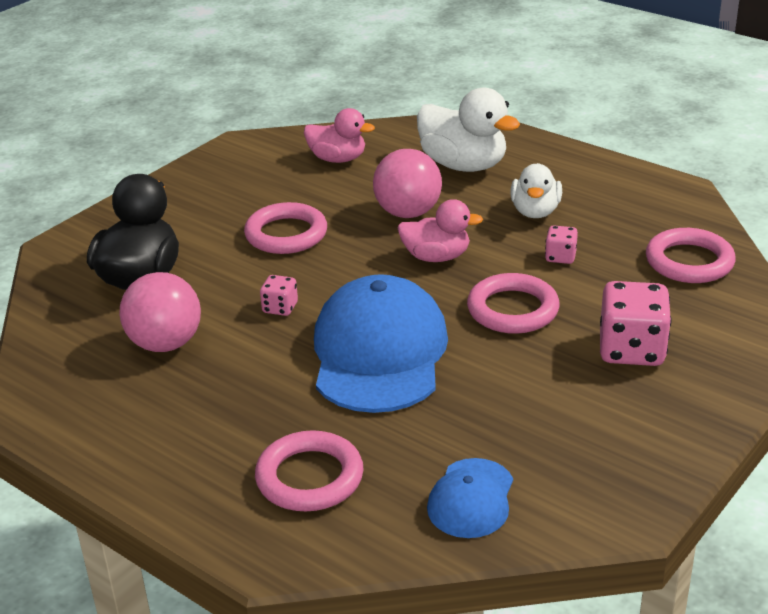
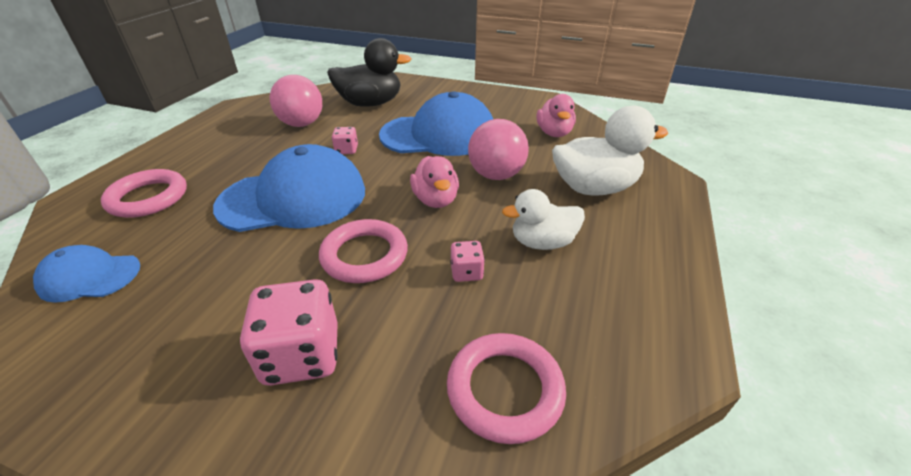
camera: 70 degrees right, 5 degrees up
(286, 234) = (439, 135): pink ring -> blue cap
(463, 165) = (594, 188): white duck -> white duck turned 120 degrees counterclockwise

